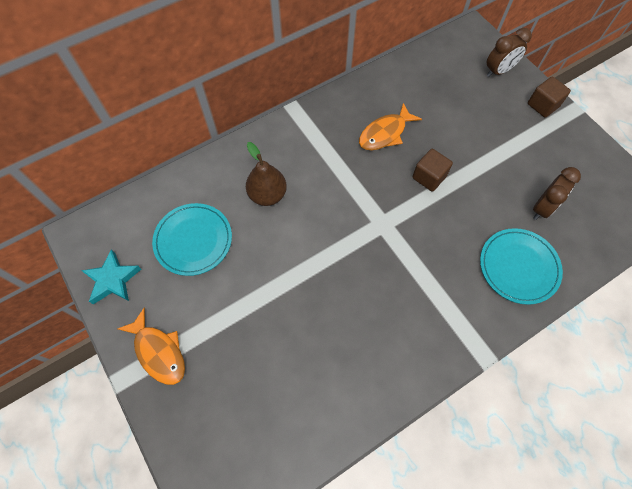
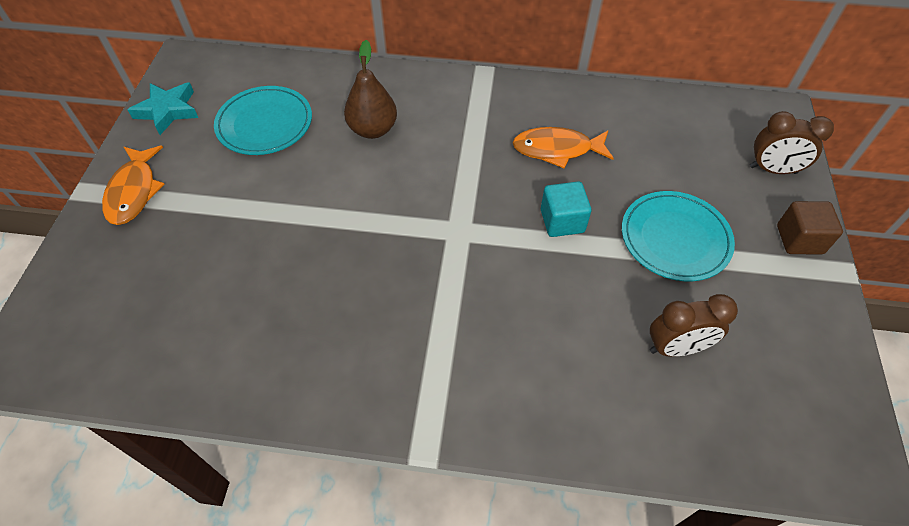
camera: 40 degrees right, 10 degrees down
(429, 177) = (562, 221): brown cube -> turquoise cube
(518, 267) = (572, 387): turquoise plate -> turquoise plate (675, 238)

